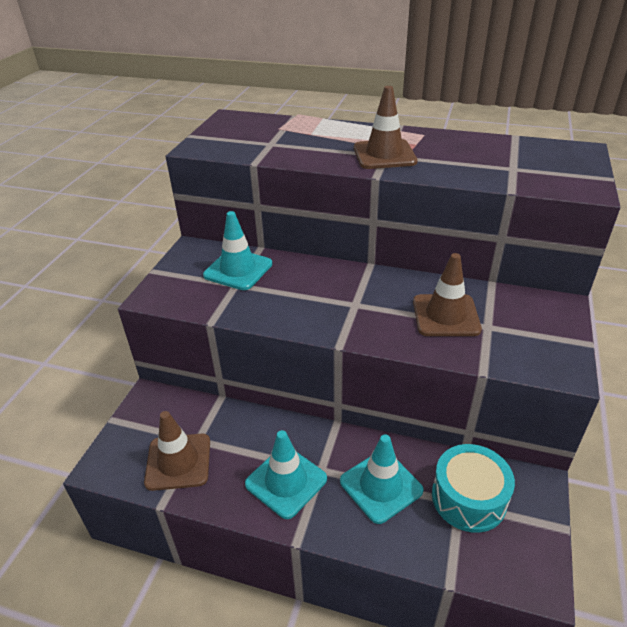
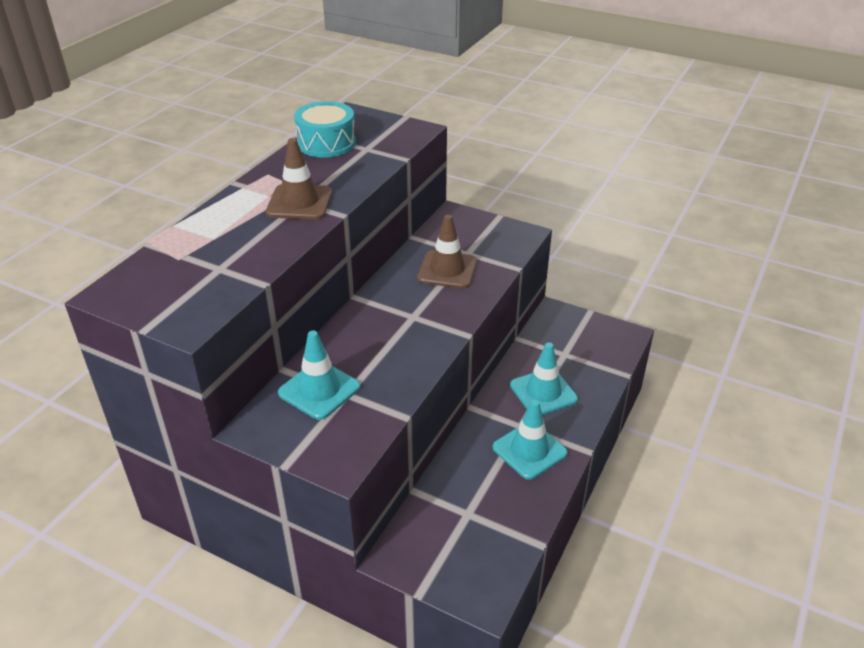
camera: 80 degrees left, 0 degrees up
(178, 462) = (492, 530): brown traffic cone -> none
(468, 498) = (561, 348): turquoise drum -> turquoise drum (326, 143)

